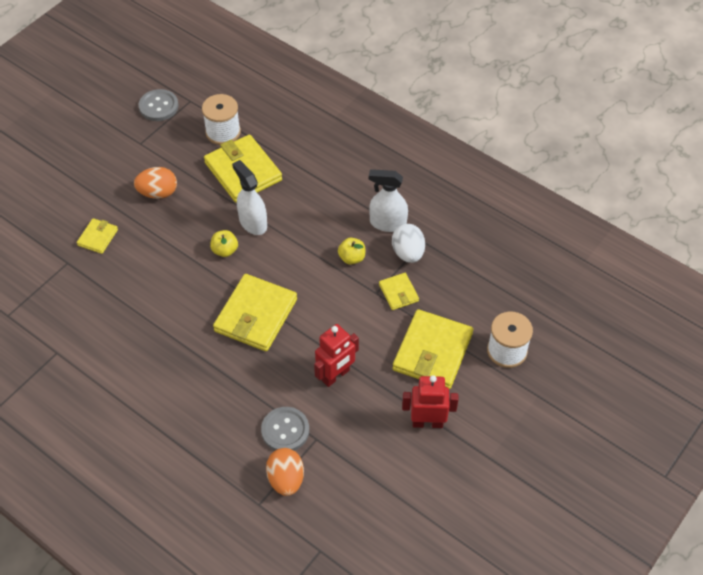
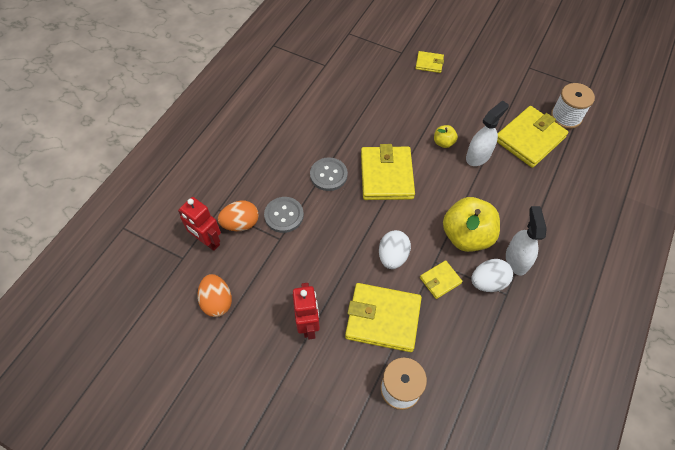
camera: 80 degrees right, 5 degrees up
(158, 106) = (572, 70): grey button -> grey button (328, 175)
(158, 193) = (484, 89): orange egg -> orange egg (217, 301)
(256, 315) = (386, 175): yellow wallet -> yellow wallet turned 75 degrees clockwise
(336, 375) = (341, 243): red robot -> red robot (207, 241)
(352, 258) = (466, 236): yellow apple -> yellow apple, size x2.13
(362, 329) = (392, 256): none -> white egg

